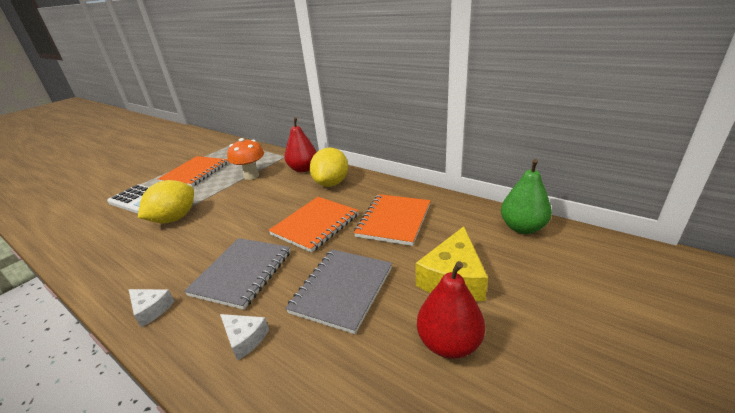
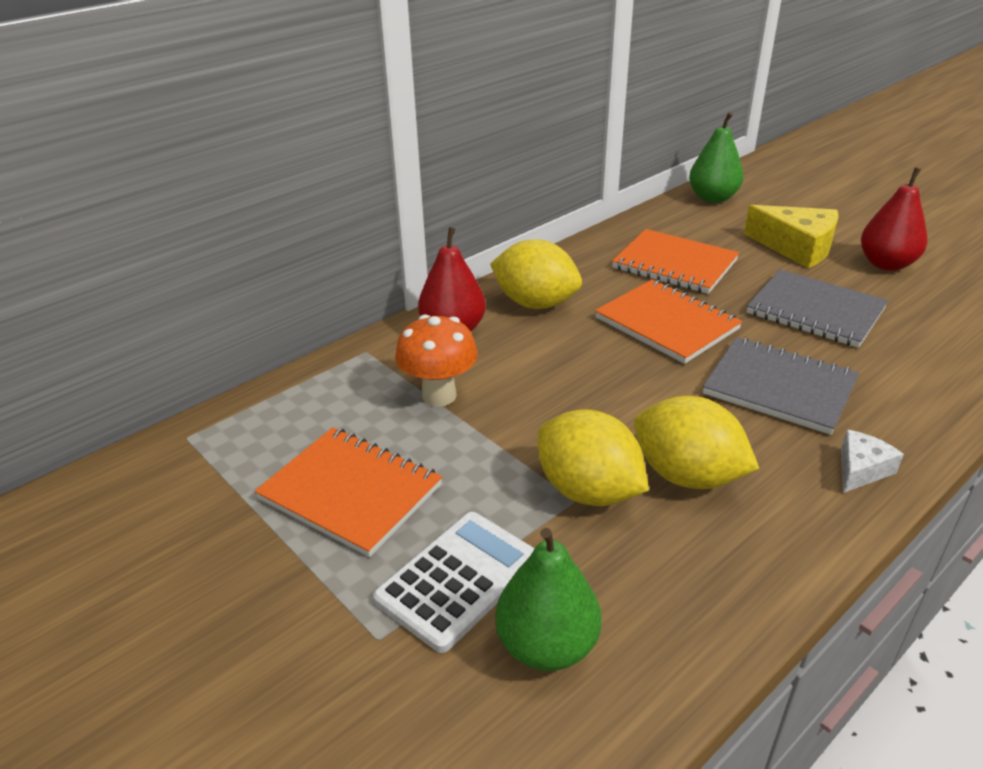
camera: 80 degrees left, 5 degrees up
(97, 221) = (547, 646): none -> green pear
(173, 244) = (687, 476): none -> yellow lemon
(245, 338) = (901, 378): white cheese -> none

